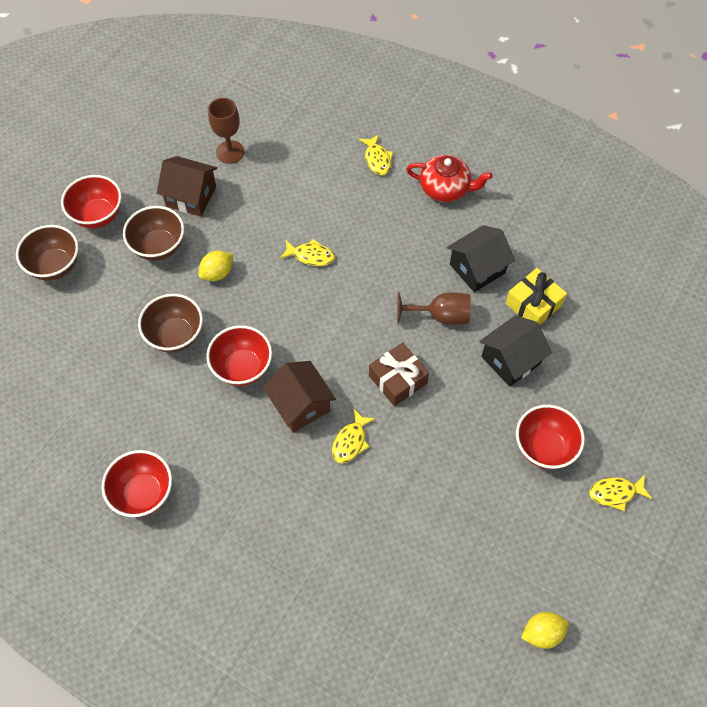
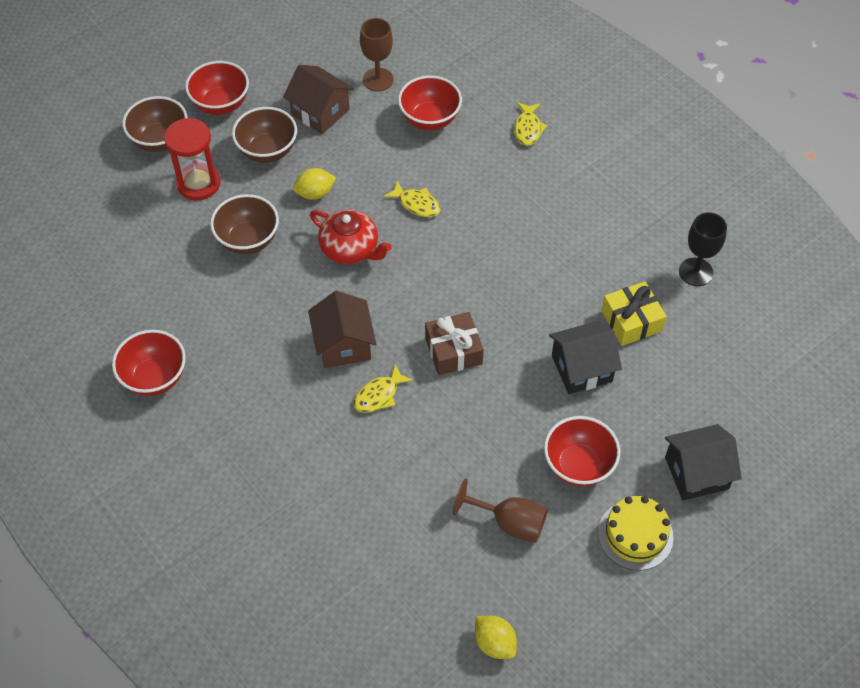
camera: 20 degrees right, 5 degrees down
(108, 296) = (198, 183): none -> red hourglass
(242, 367) = (301, 290): red bowl -> red bowl (430, 119)
(441, 316) = (526, 302): brown goblet -> brown goblet (509, 522)
(445, 188) = (588, 178): red teapot -> red teapot (350, 249)
(477, 268) = (586, 267): black house -> black house (696, 473)
(542, 633) = (494, 643): yellow lemon -> yellow lemon turned 45 degrees clockwise
(567, 245) = (696, 272): none -> black goblet
(615, 493) = (635, 535): yellow fish -> yellow cake

